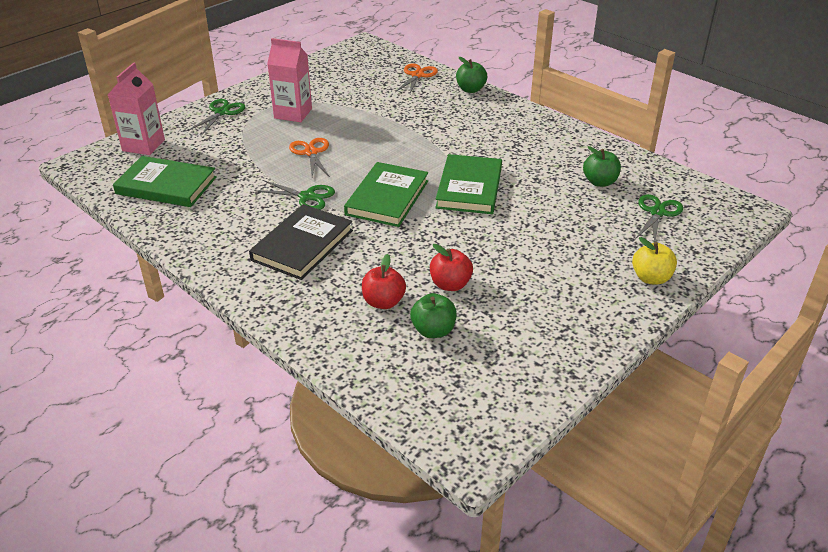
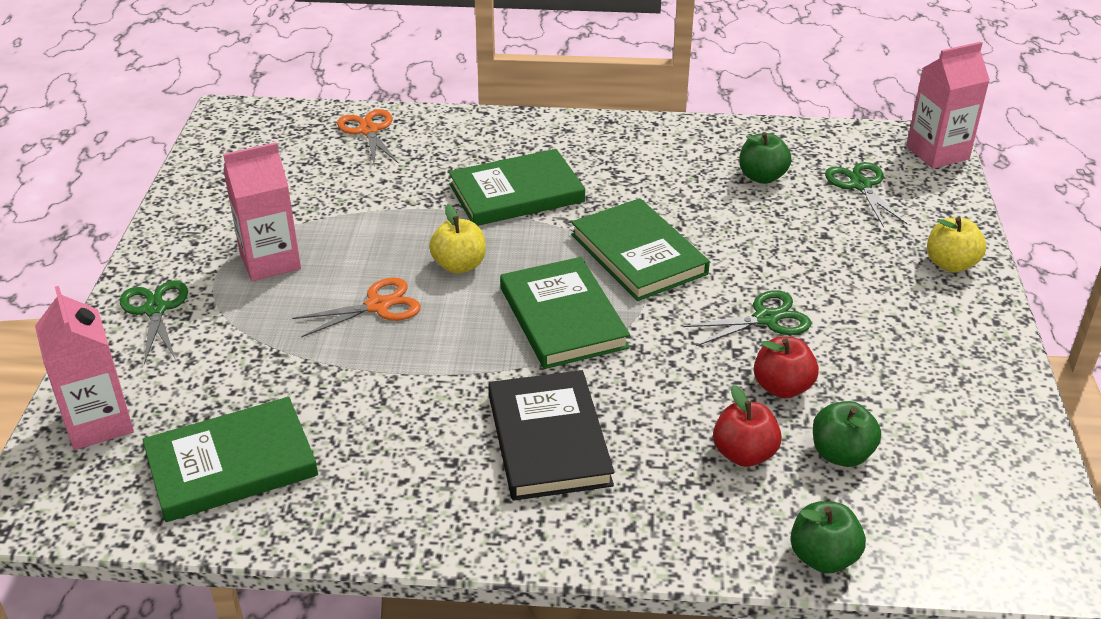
camera: 40 degrees left, 0 degrees up
(307, 197) = (460, 370): green scissors -> green scissors (765, 319)
(311, 152) = (377, 306): orange scissors -> orange scissors turned 120 degrees clockwise
(372, 152) = (459, 265): none -> yellow apple
(448, 133) = (516, 193): none -> green book
(470, 89) = (464, 122): green apple -> green apple (823, 557)
(741, 218) = (937, 153): none -> pink carton

